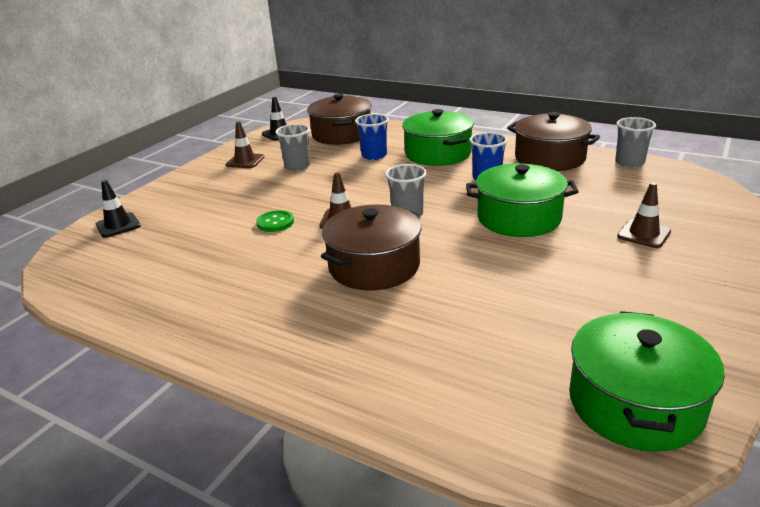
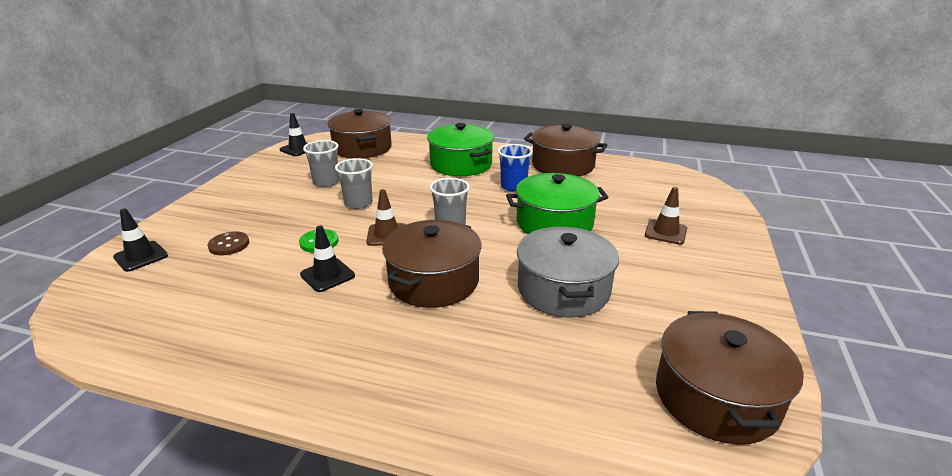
camera: 15 degrees left, 0 degrees up
(194, 220) = (229, 245): none -> brown button
(245, 161) = (269, 179): brown traffic cone -> none
(275, 253) = (327, 275): none -> black traffic cone
(374, 155) = (400, 168): blue cup -> none
(505, 284) = (563, 289): none -> grey pot
(629, 163) = (631, 167): grey cup -> grey cup (358, 203)
(635, 403) = (716, 397): green pot -> brown pot

